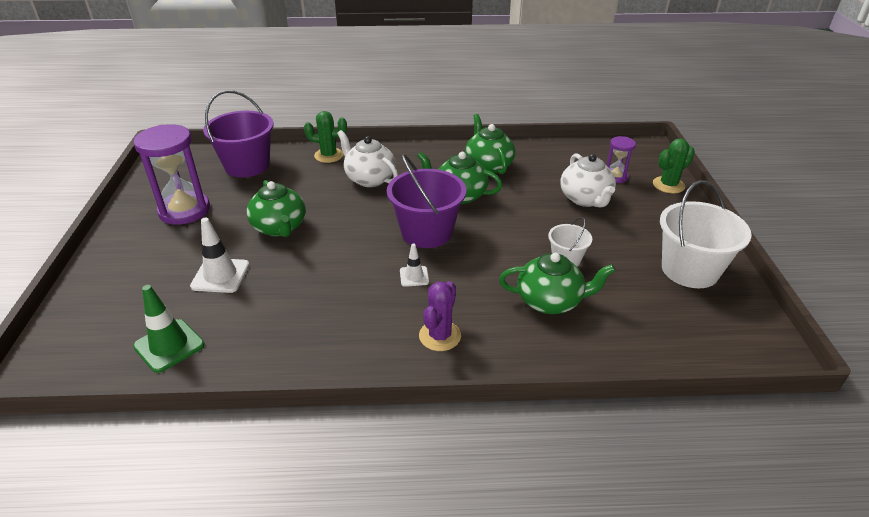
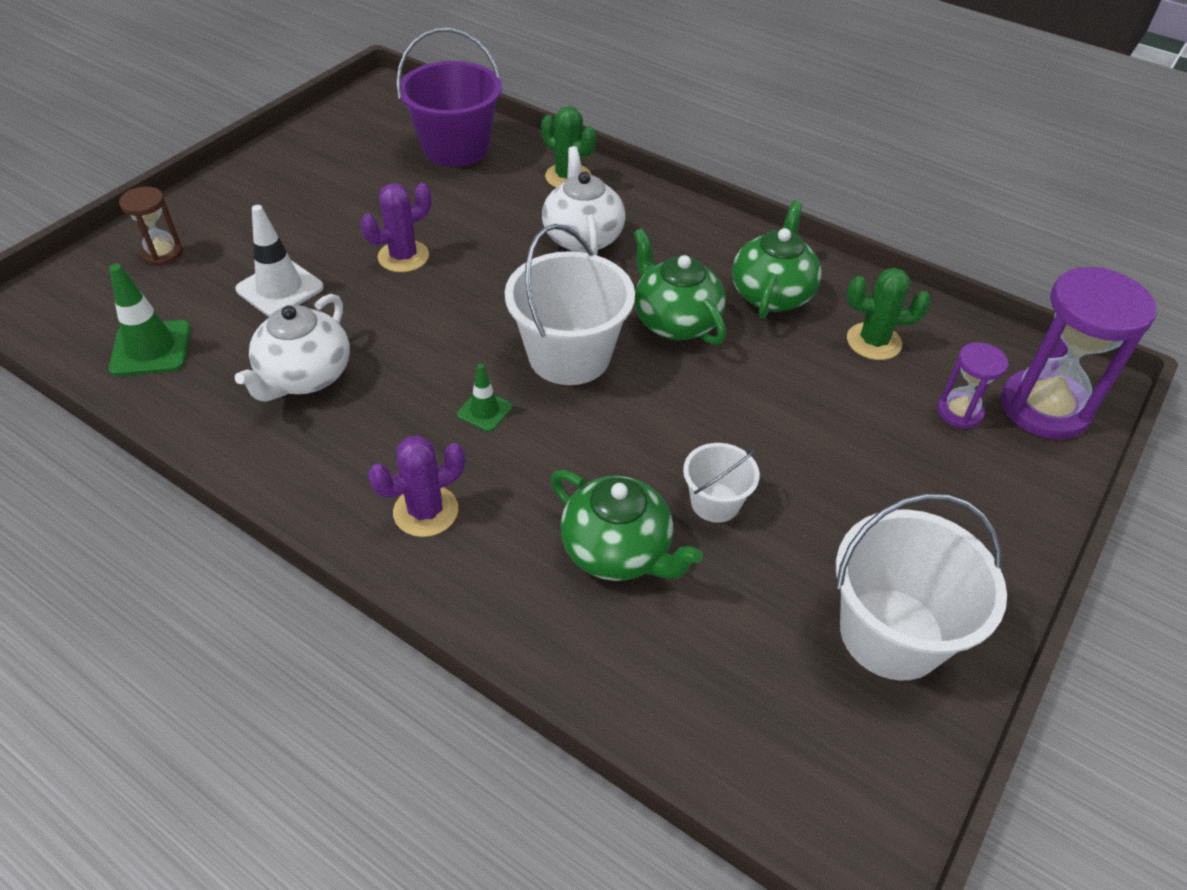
camera: 35 degrees right, 10 degrees up
(112, 293) = (162, 253): none -> brown hourglass
(184, 210) = (328, 180): purple hourglass -> purple hourglass (1044, 408)
(280, 228) = (403, 256): green teapot -> purple cactus
(414, 276) = (484, 411): white traffic cone -> green traffic cone
(427, 232) = (569, 356): purple bucket -> white bucket
(585, 199) = (861, 424): white teapot -> white teapot (305, 377)
(668, 185) = (1039, 473): green cactus -> green cactus (873, 342)

